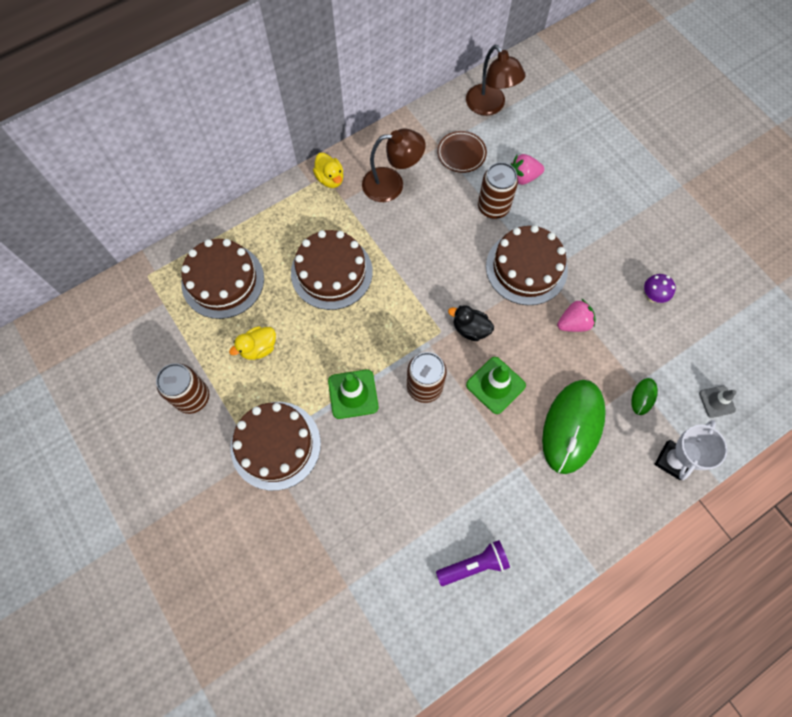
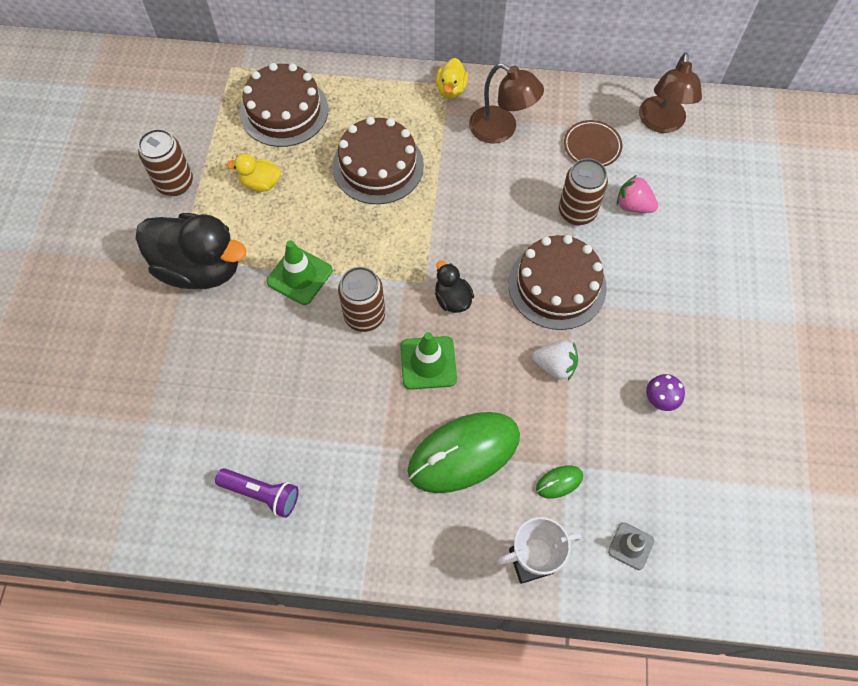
camera: 40 degrees right, 5 degrees down
(275, 445) = (200, 268): brown cake -> black duck
(573, 323) = (555, 366): pink strawberry -> white strawberry

